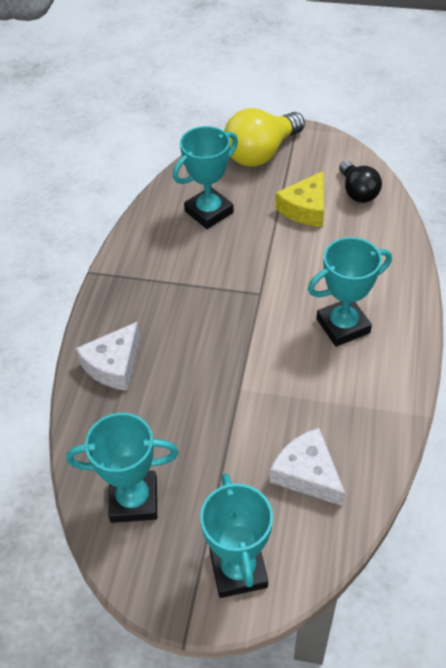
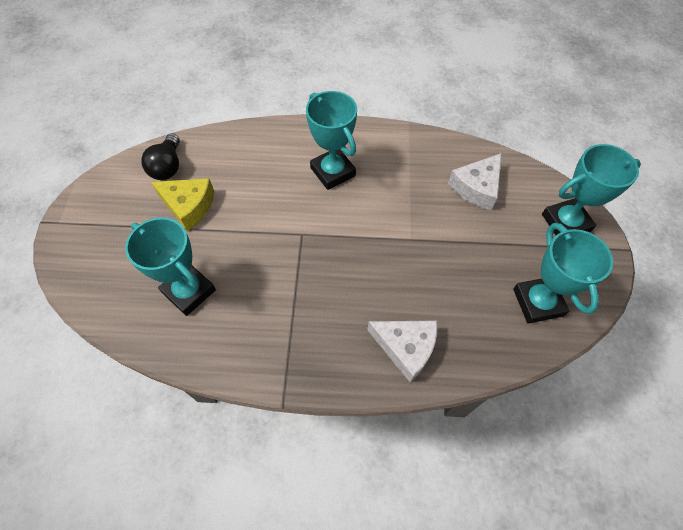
camera: 100 degrees left, 10 degrees up
(261, 153) = (97, 251): yellow light bulb -> none
(357, 192) = (168, 167): black light bulb -> black light bulb turned 120 degrees clockwise

